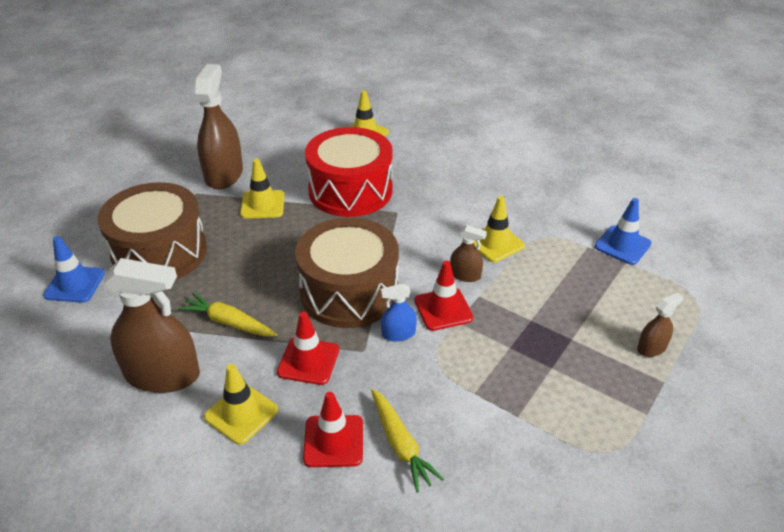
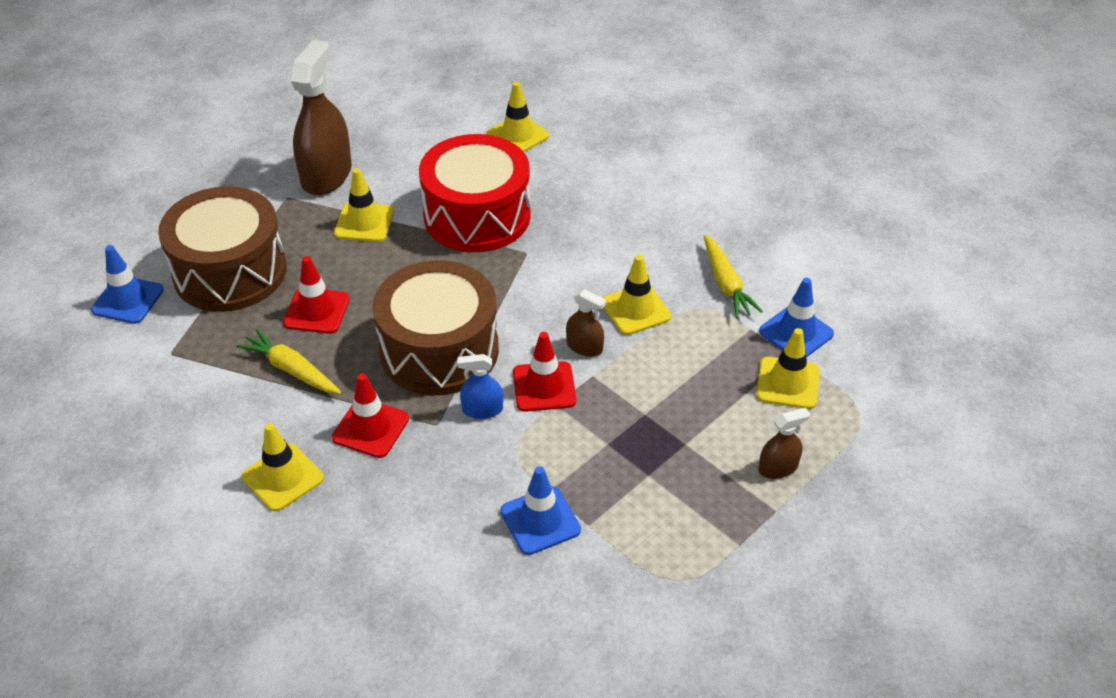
camera: 10 degrees right, 5 degrees up
(162, 375) = (206, 421): brown spray bottle -> none
(333, 441) = (375, 522): red traffic cone -> red traffic cone (316, 311)
(400, 444) = (447, 536): yellow carrot -> yellow carrot (726, 283)
(476, 418) = (540, 520): none -> blue traffic cone
(632, 282) = (787, 383): none -> yellow traffic cone

